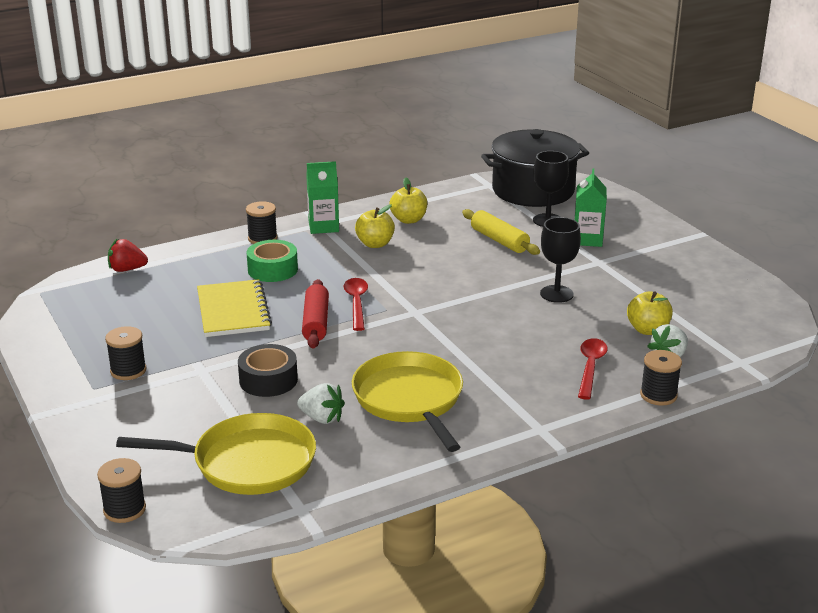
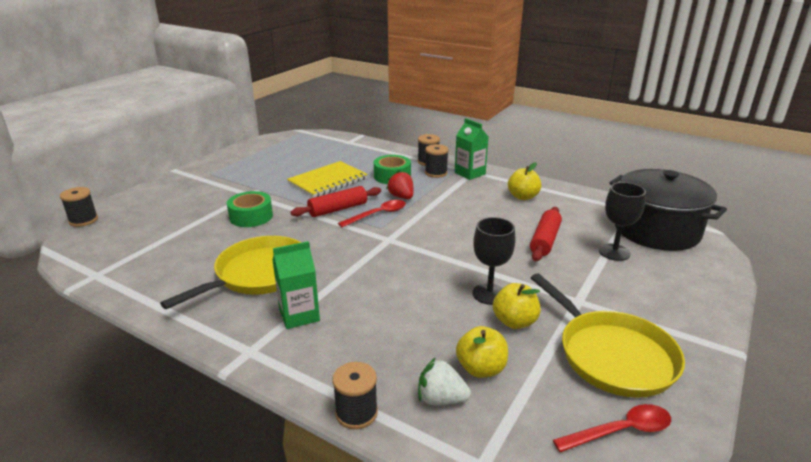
camera: 60 degrees right, 0 degrees up
(127, 269) = (346, 142): red strawberry -> red strawberry (401, 197)
(128, 370) = (234, 176): black spool -> black spool (436, 173)
(248, 462) = (147, 240): yellow pan -> yellow pan (612, 355)
(268, 380) = (251, 216): black tape -> green tape
(322, 418) = (213, 248): white strawberry -> none
(375, 244) = (469, 196): yellow apple -> yellow apple (514, 322)
(499, 240) = (545, 240): yellow rolling pin -> red rolling pin
(587, 239) = (611, 282): green carton -> green carton (299, 315)
(590, 367) = (376, 351): red spoon -> red spoon (620, 431)

